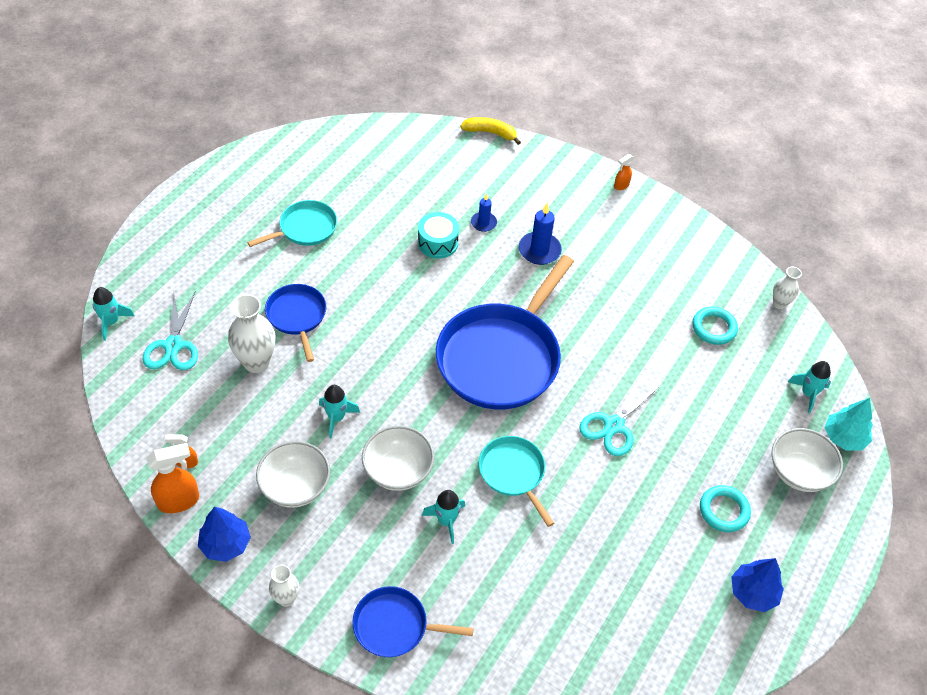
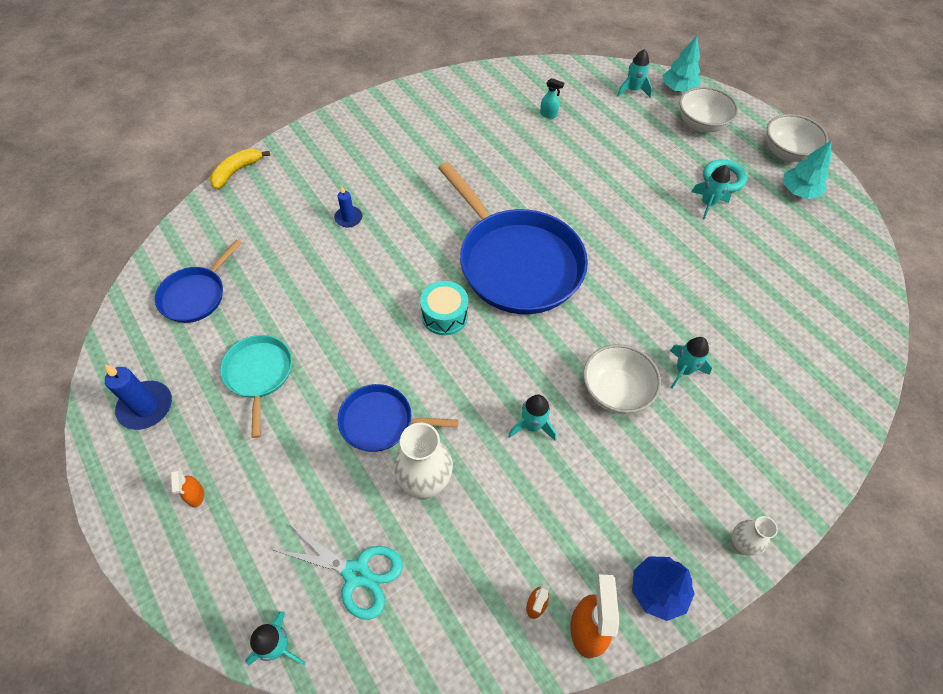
camera: 65 degrees left, 5 degrees up
(295, 487) = (605, 493): white bowl -> white bowl (786, 152)
(394, 626) = (787, 452): blue pan -> blue pan (195, 295)
(438, 243) = (352, 262): turquoise drum -> turquoise drum (444, 315)
(513, 473) = (647, 300): turquoise pan -> none
(539, 250) = (406, 190): blue candle -> blue candle (146, 407)
(614, 425) = (621, 212): turquoise scissors -> none
(621, 185) = (365, 109): orange spray bottle -> orange spray bottle (196, 496)
(675, 502) = (707, 204): none -> turquoise rocket
(714, 328) = (548, 114): turquoise ring -> turquoise spray bottle
(753, 592) = (798, 191): blue tree -> turquoise tree
(779, 304) = (542, 70): white vase -> none

